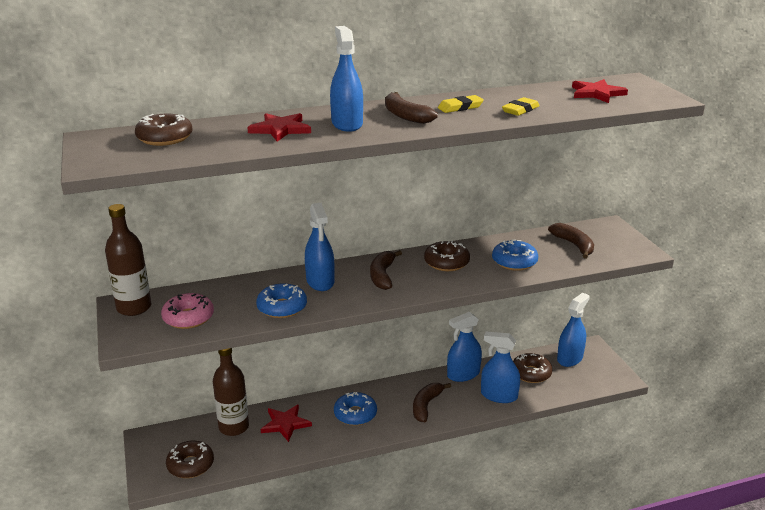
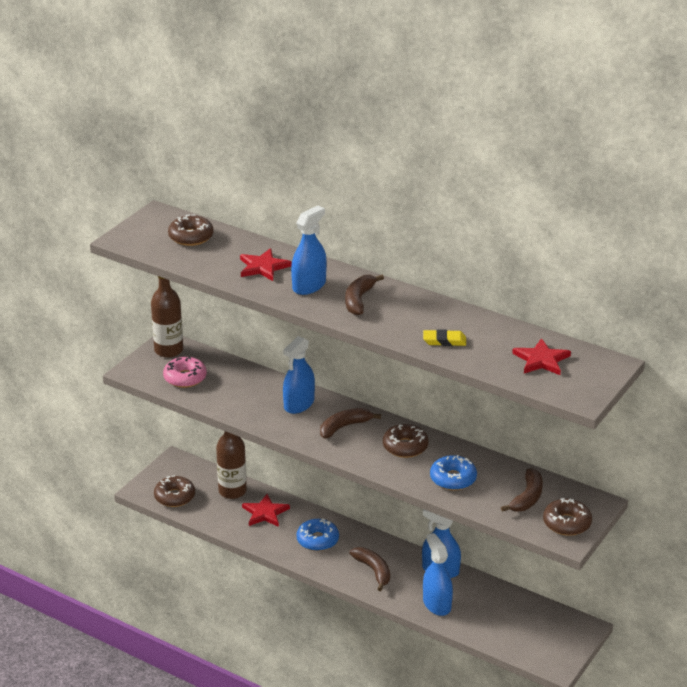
camera: 50 degrees right, 5 degrees up
(282, 307) = (245, 407): blue donut -> none
(426, 405) = (373, 571): brown banana -> brown banana turned 75 degrees clockwise
(460, 107) = (411, 314): yellow eraser -> none
(531, 373) = (492, 608): brown donut -> brown donut (566, 523)
(570, 358) = (547, 621): blue spray bottle -> none

